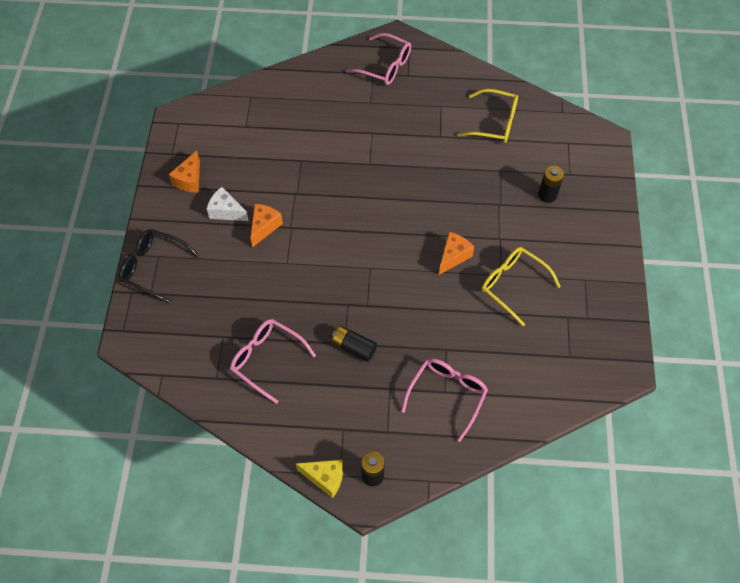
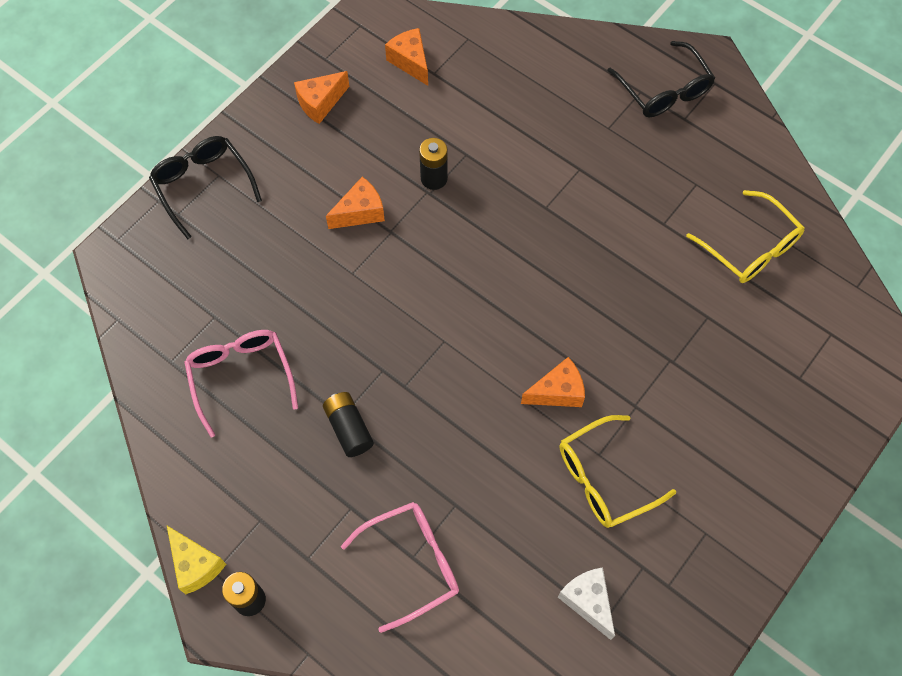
camera: 35 degrees right, 5 degrees up
(226, 127) = (410, 62): none -> orange cheese
(226, 211) = (332, 167): white cheese -> white cheese (588, 601)
(385, 66) = (664, 90): pink glasses -> black glasses
(513, 285) = (604, 478): yellow glasses -> yellow glasses turned 105 degrees counterclockwise
(547, 195) = (745, 387): black battery -> black battery (434, 178)

